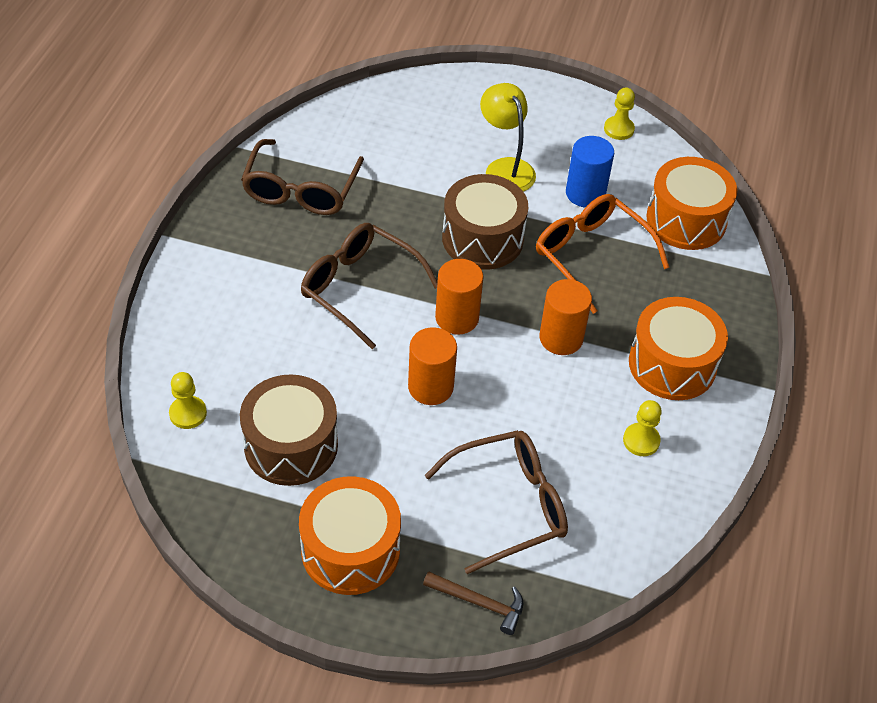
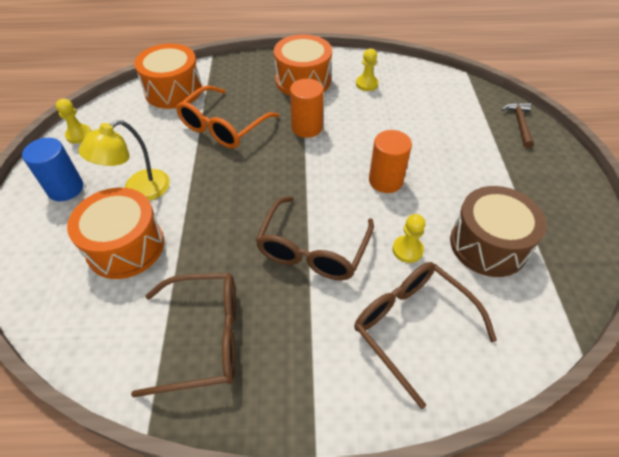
camera: 105 degrees left, 0 degrees up
(188, 413) = (512, 328): yellow pawn -> yellow pawn (407, 250)
(350, 550) = (537, 187): orange drum -> orange drum (125, 246)
(457, 318) = (315, 182): orange cylinder -> none
(482, 238) = (226, 186): brown drum -> none
(509, 505) = (448, 125): brown glasses -> brown glasses (412, 326)
(585, 193) = (158, 140): blue cylinder -> blue cylinder (65, 188)

